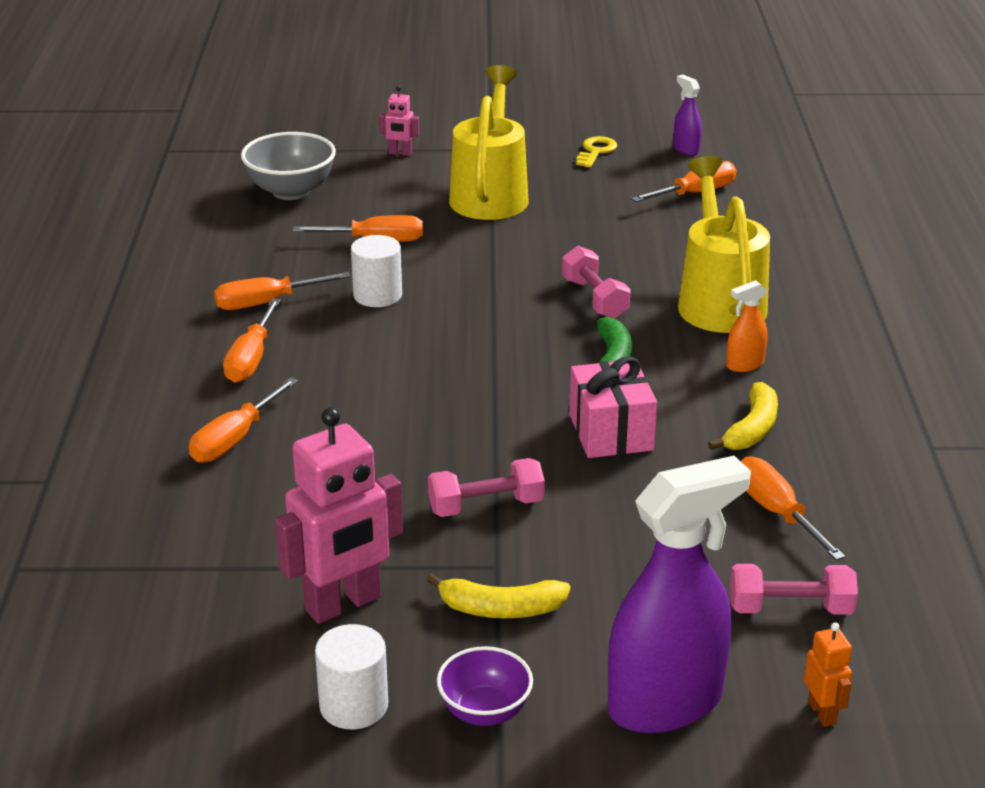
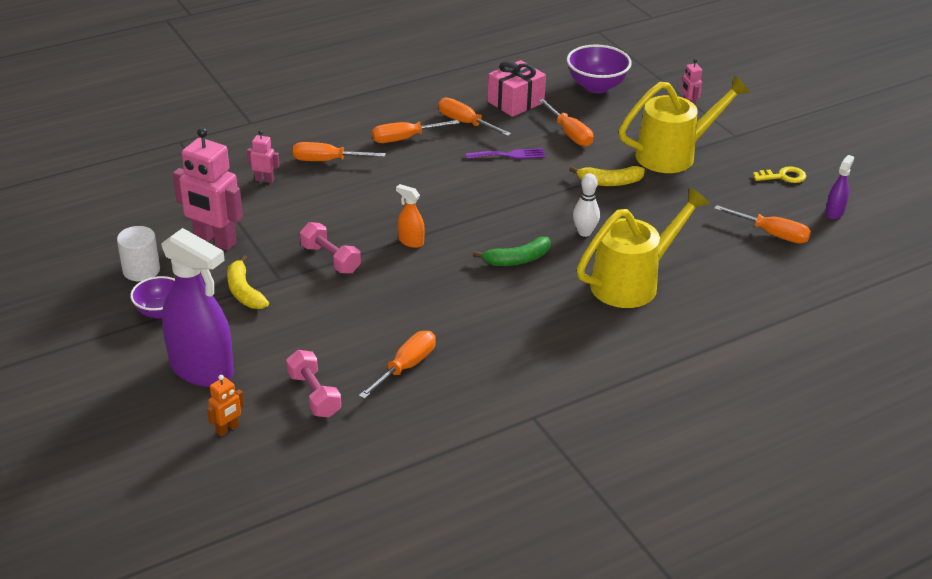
camera: 60 degrees right, 5 degrees up
(224, 510) = (264, 180): none -> pink robot
(291, 191) = (596, 86): grey bowl -> purple bowl
(377, 295) = (509, 155): white cylinder -> purple fork
(595, 298) = (584, 232): pink dumbbell -> white bowling pin
(611, 432) = (438, 281): pink gift -> pink gift (515, 102)
(744, 365) = (562, 313): orange spray bottle -> orange spray bottle (411, 241)
(752, 429) = (489, 335): yellow banana -> yellow banana (609, 182)

